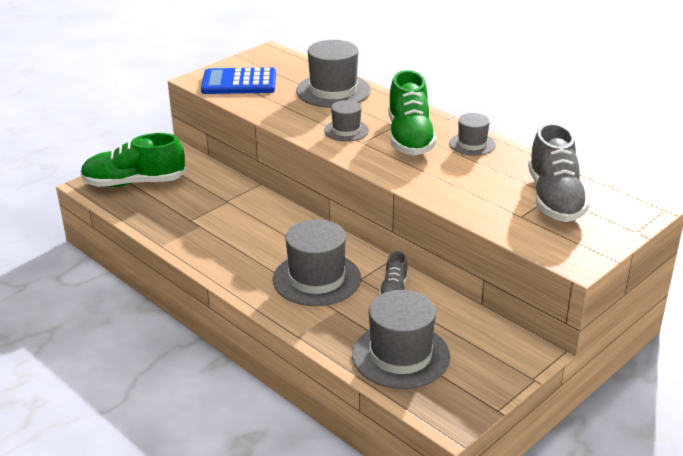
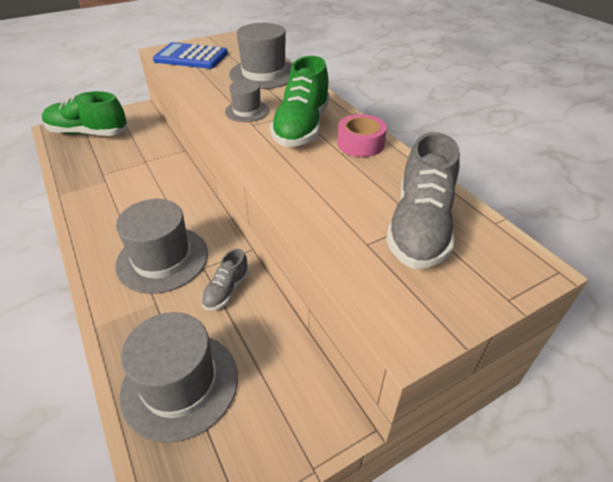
camera: 15 degrees right, 10 degrees up
(472, 144) = (360, 143): grey hat -> pink tape

